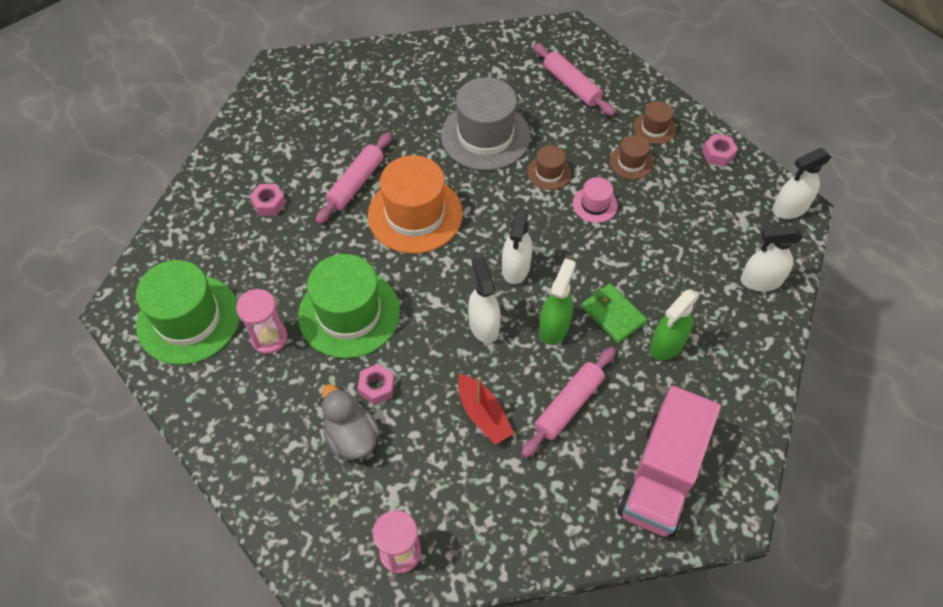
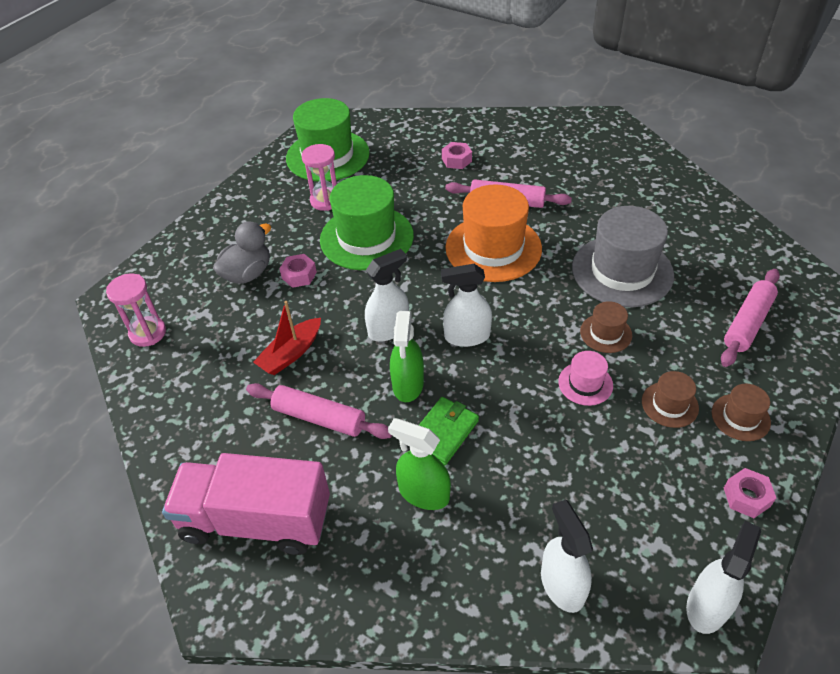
camera: 75 degrees right, 10 degrees down
(554, 327) = (408, 384): green spray bottle -> green spray bottle turned 90 degrees clockwise
(789, 208) = (707, 606): white spray bottle -> white spray bottle turned 75 degrees clockwise

